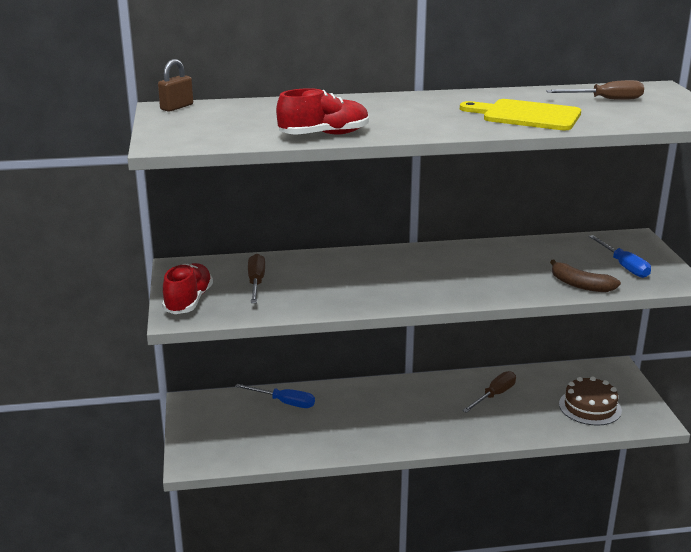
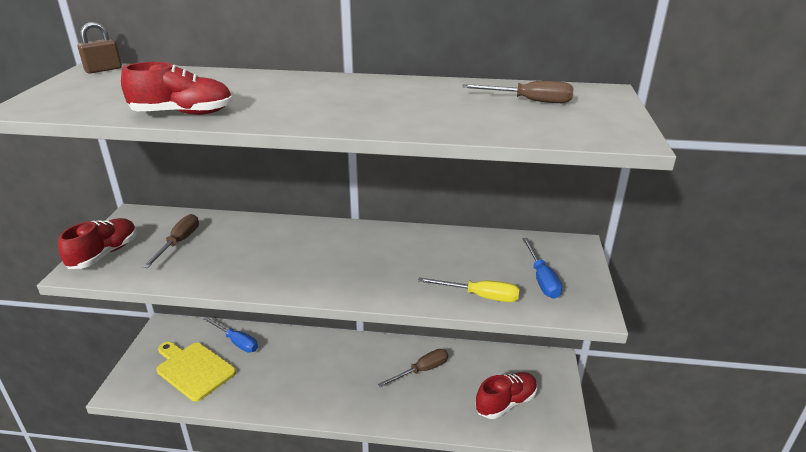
camera: 15 degrees right, 5 degrees up
(527, 115) = (420, 112): yellow cutting board -> yellow cutting board (194, 369)
(580, 285) = (480, 296): brown banana -> yellow screwdriver
(590, 407) = (506, 403): brown cake -> red shoe

